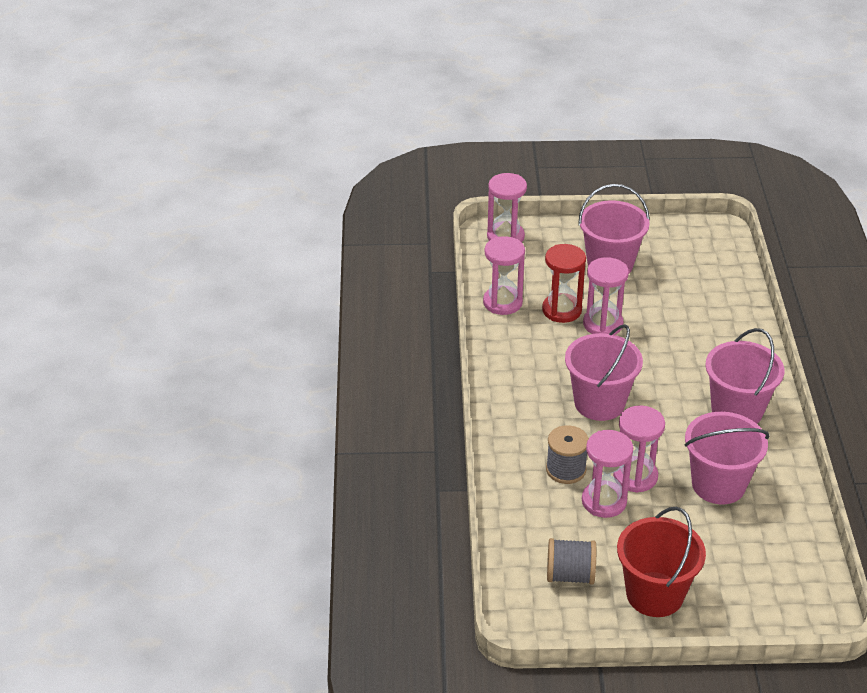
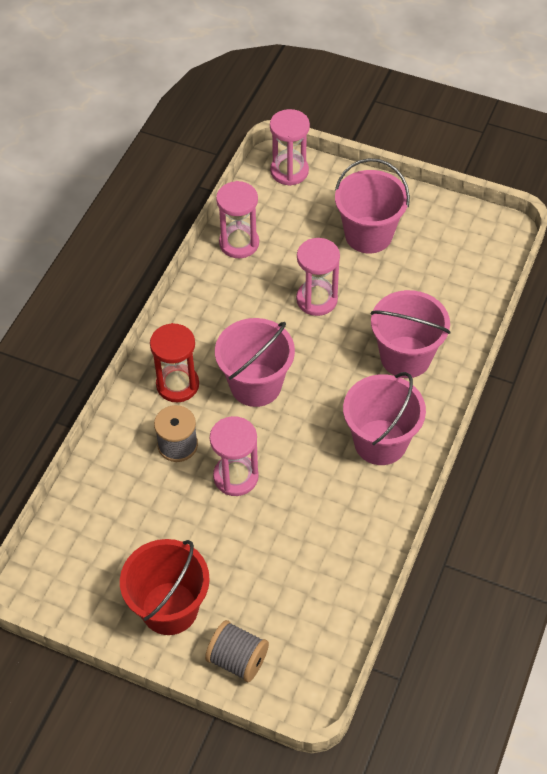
camera: 25 degrees right, 15 degrees up
(561, 310) = (288, 270): red hourglass -> red hourglass (177, 385)
(570, 575) = (108, 557): grey spool -> grey spool (237, 659)
(604, 501) = (189, 492): pink hourglass -> none
(718, 484) = (307, 516): pink bucket -> pink bucket (405, 357)

